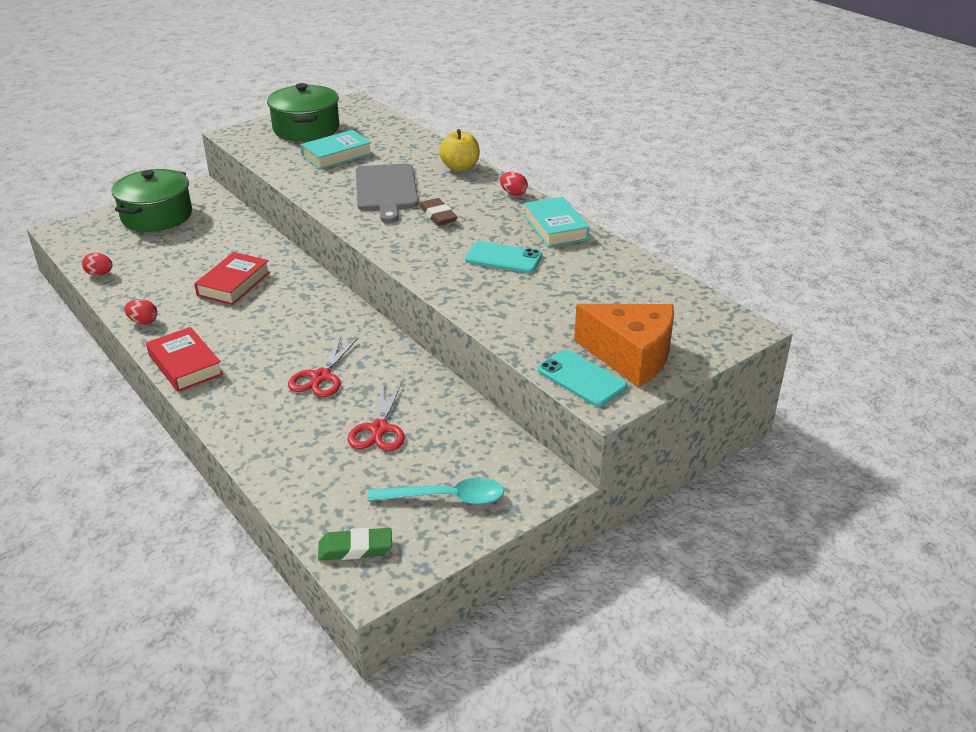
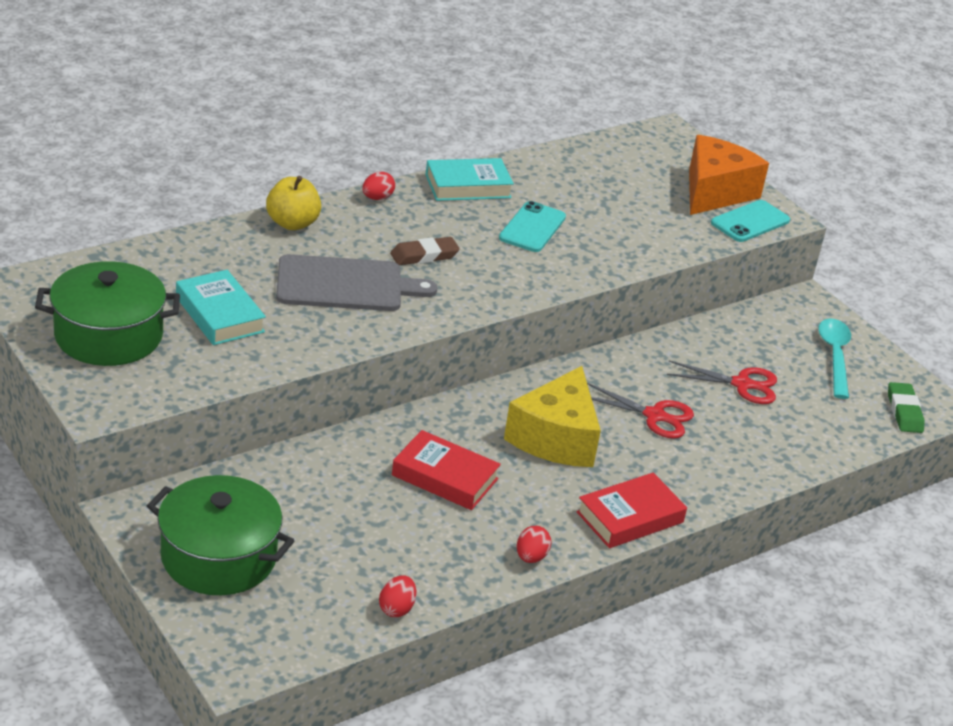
camera: 90 degrees left, 0 degrees up
(284, 328) = (556, 438): none -> yellow cheese

